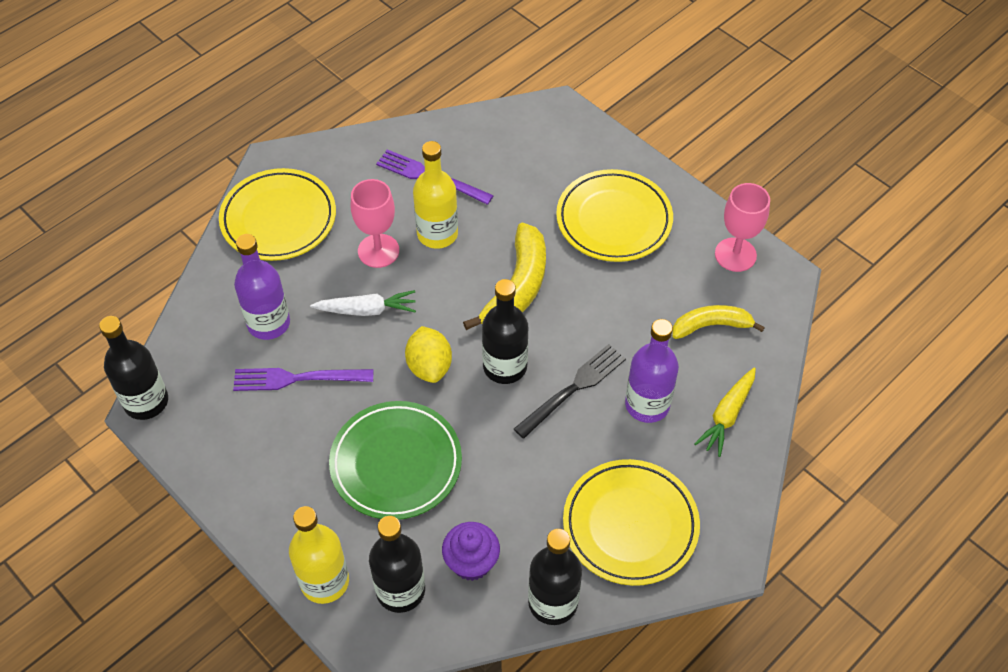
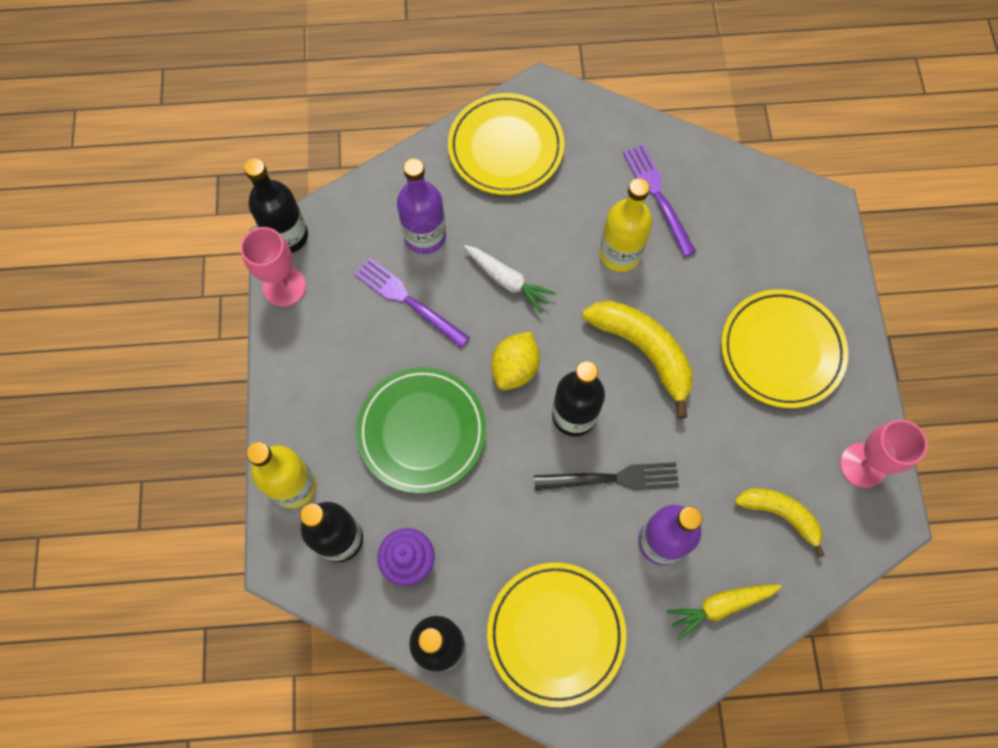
camera: 40 degrees right, 15 degrees up
(378, 251) = (560, 234): pink goblet -> pink goblet (284, 287)
(517, 287) = (644, 352): yellow banana -> yellow banana turned 105 degrees counterclockwise

